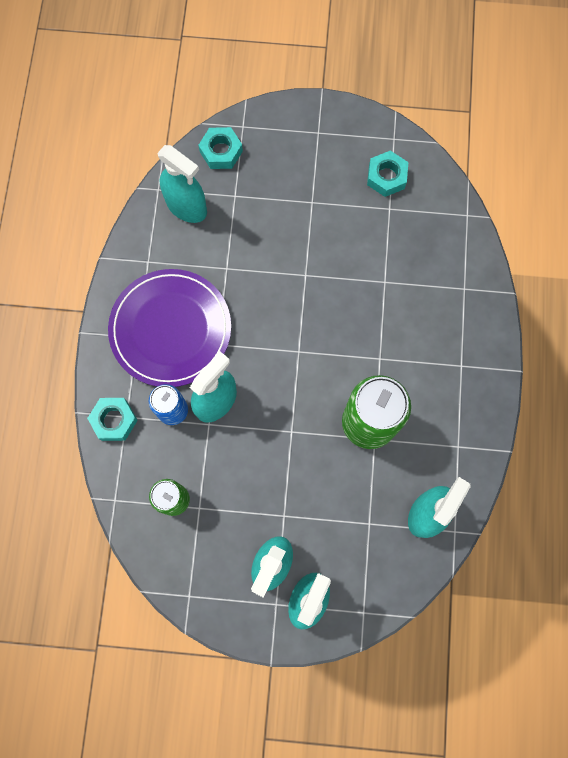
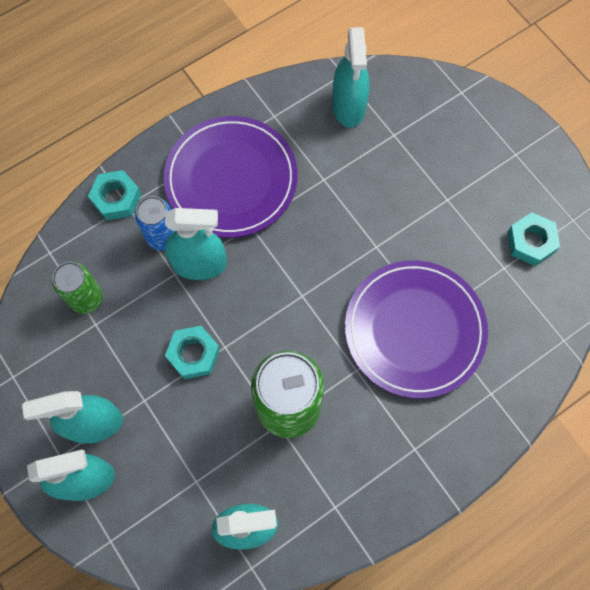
camera: 50 degrees right, 5 degrees down
(221, 151) = (422, 93): turquoise nut -> turquoise nut (193, 354)
(384, 299) = (414, 330): none -> purple plate

